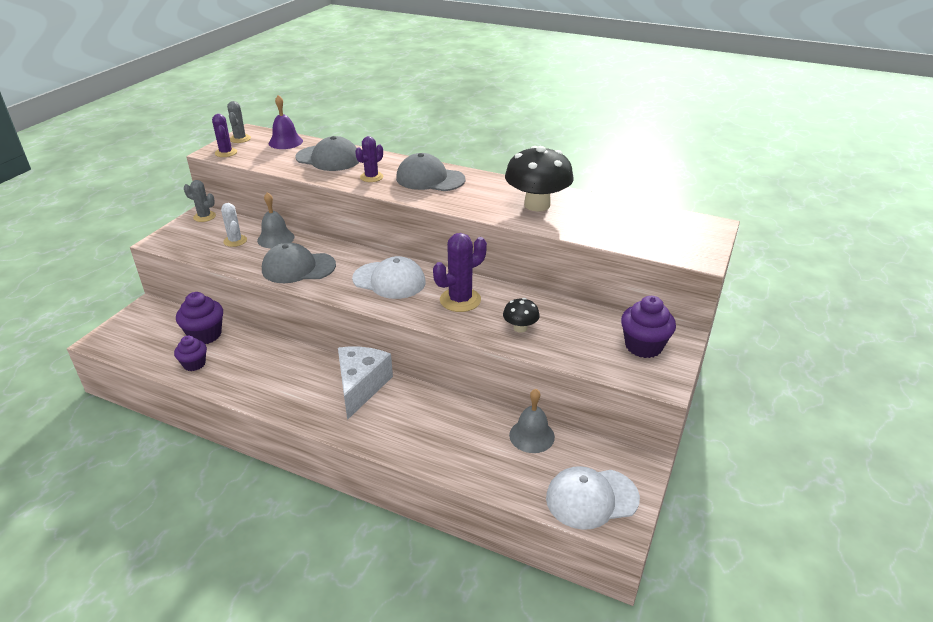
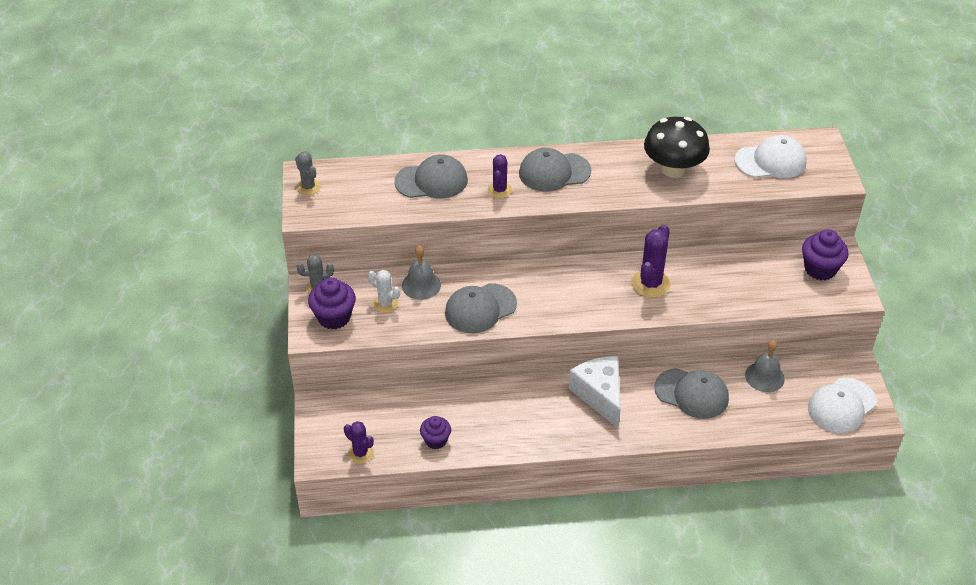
camera: 30 degrees left, 10 degrees up
(205, 335) = (411, 409): purple cupcake -> purple cupcake (334, 317)
(226, 153) = (319, 212): purple cactus -> purple cactus (360, 453)
(285, 142) = (361, 174): purple bell -> none
(389, 280) = (574, 288): white cap -> white cap (771, 161)
(445, 420) = (692, 393): none -> grey cap
(520, 328) = (720, 291): black mushroom -> none

